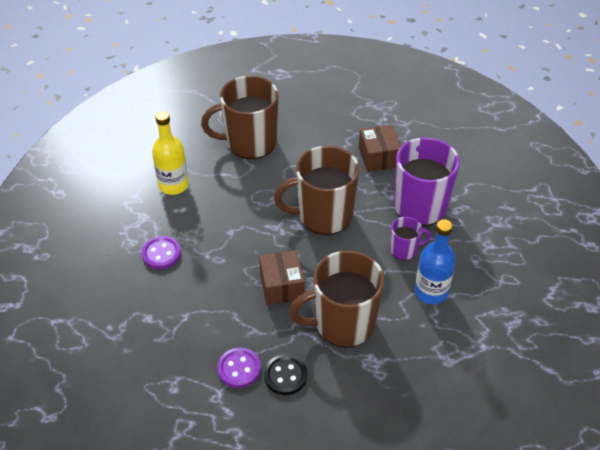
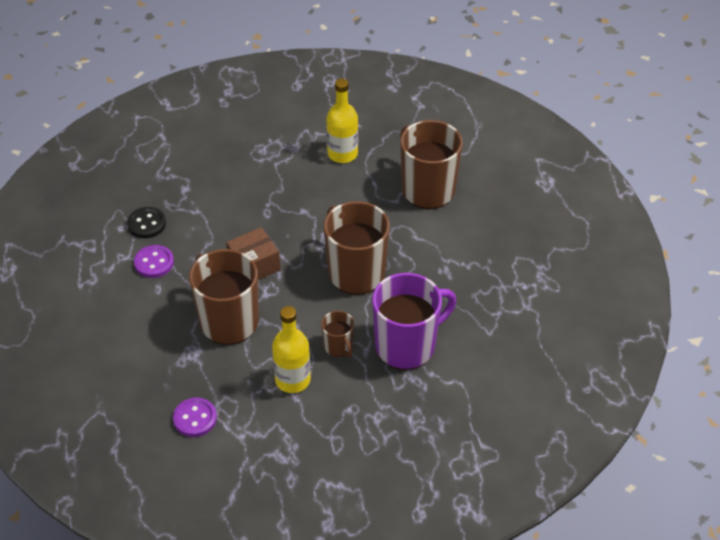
camera: 70 degrees right, 0 degrees up
(161, 254) = (257, 173): purple button -> purple button (195, 418)
(285, 375) = (157, 295): black button -> black button (147, 224)
(378, 157) = (460, 295): brown box -> none
(404, 250) = (338, 346): purple mug -> brown mug
(431, 292) = (292, 380): blue bottle -> yellow bottle

